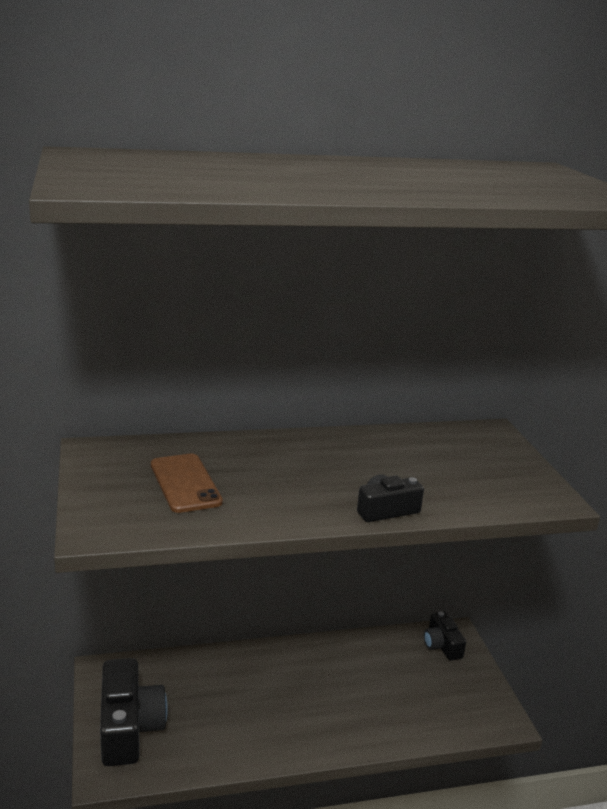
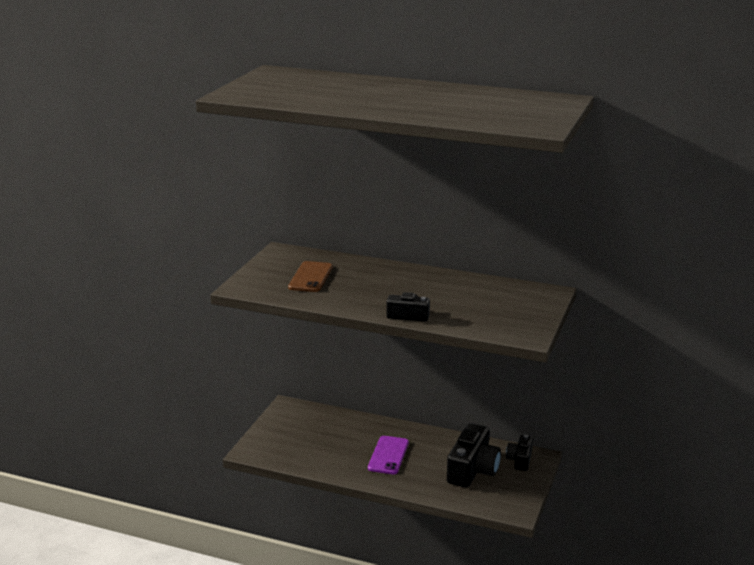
camera: 35 degrees right, 0 degrees up
(129, 727) = (279, 436): black camera -> black camera (472, 469)
(296, 699) = (388, 455): none -> purple phone

